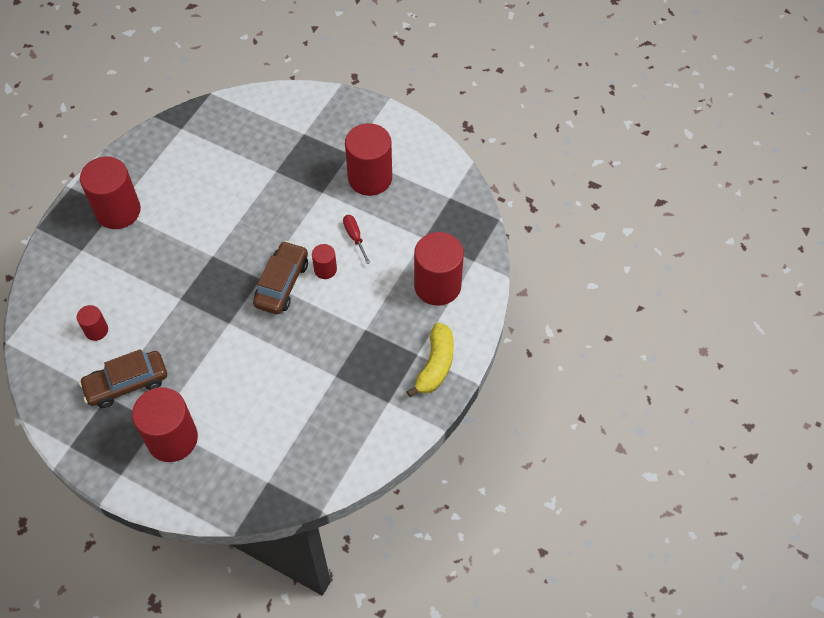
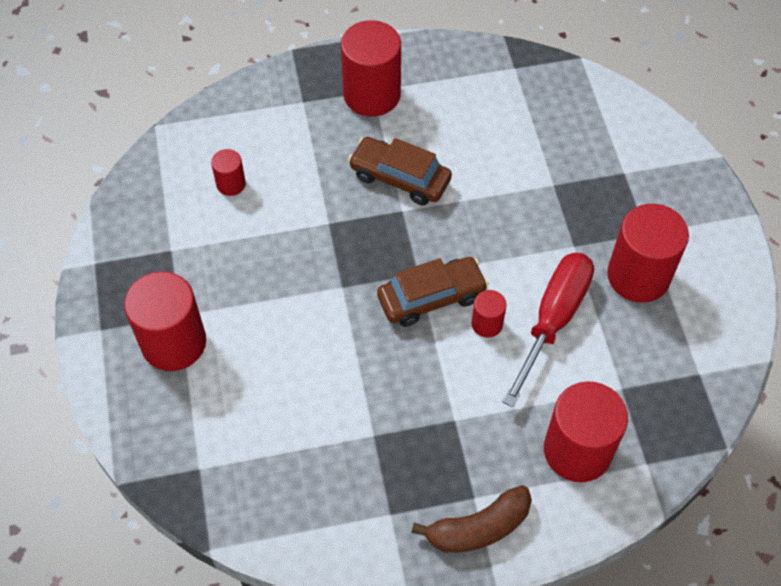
camera: 50 degrees right, 0 degrees up
(126, 384) = (198, 255): brown car -> brown car (400, 178)
(355, 237) = (553, 320): red screwdriver -> red screwdriver, size x2.15
(435, 365) = (478, 528): yellow banana -> brown banana

